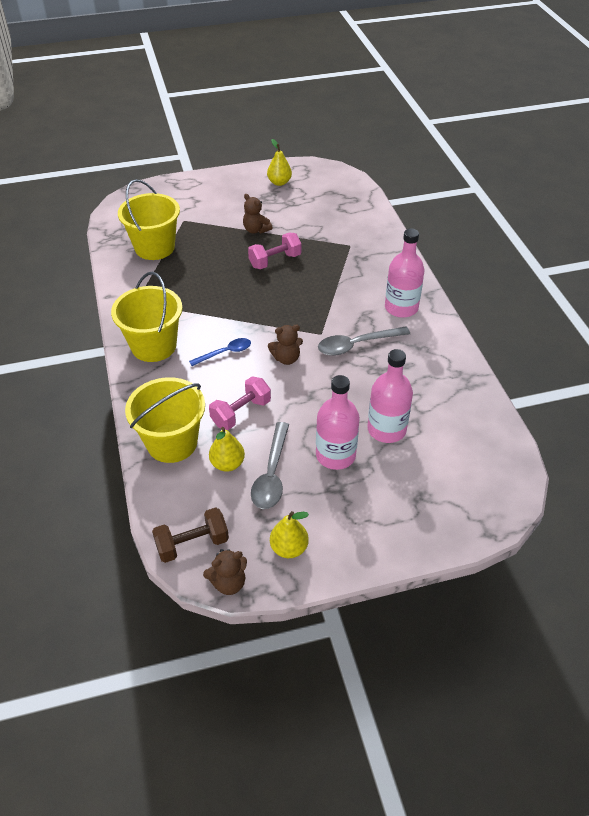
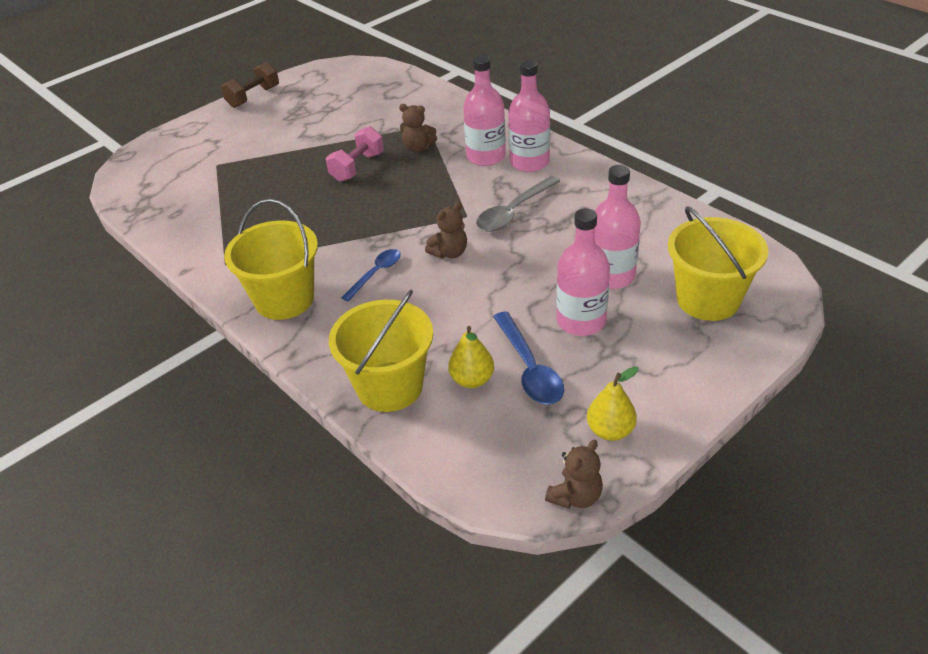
camera: 25 degrees left, 5 degrees down
(154, 247) = (202, 202): yellow bucket -> yellow bucket (708, 299)
(192, 544) = (501, 477): brown dumbbell -> brown dumbbell (253, 97)
(241, 413) = (444, 324): pink dumbbell -> none
(256, 230) = (310, 146): brown teddy bear -> brown teddy bear (418, 147)
(271, 474) = (529, 368): grey spoon -> blue spoon
(279, 182) = (299, 94): yellow pear -> none
(373, 289) = (486, 156): none -> pink bottle

